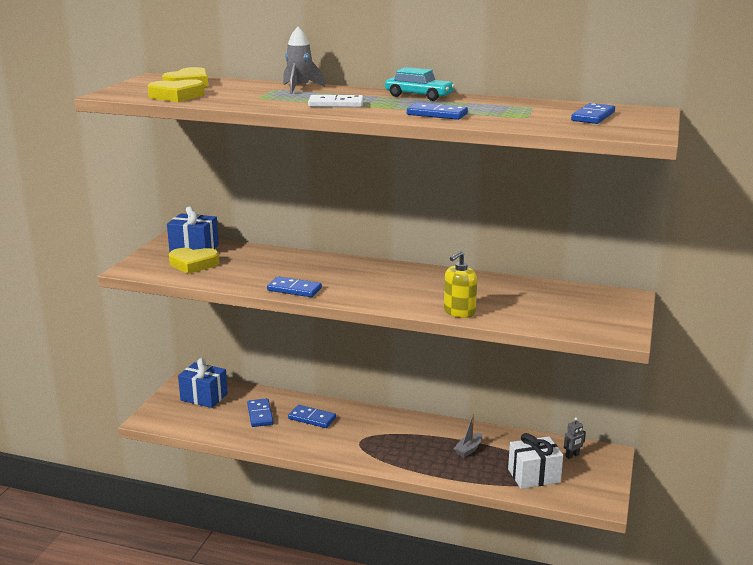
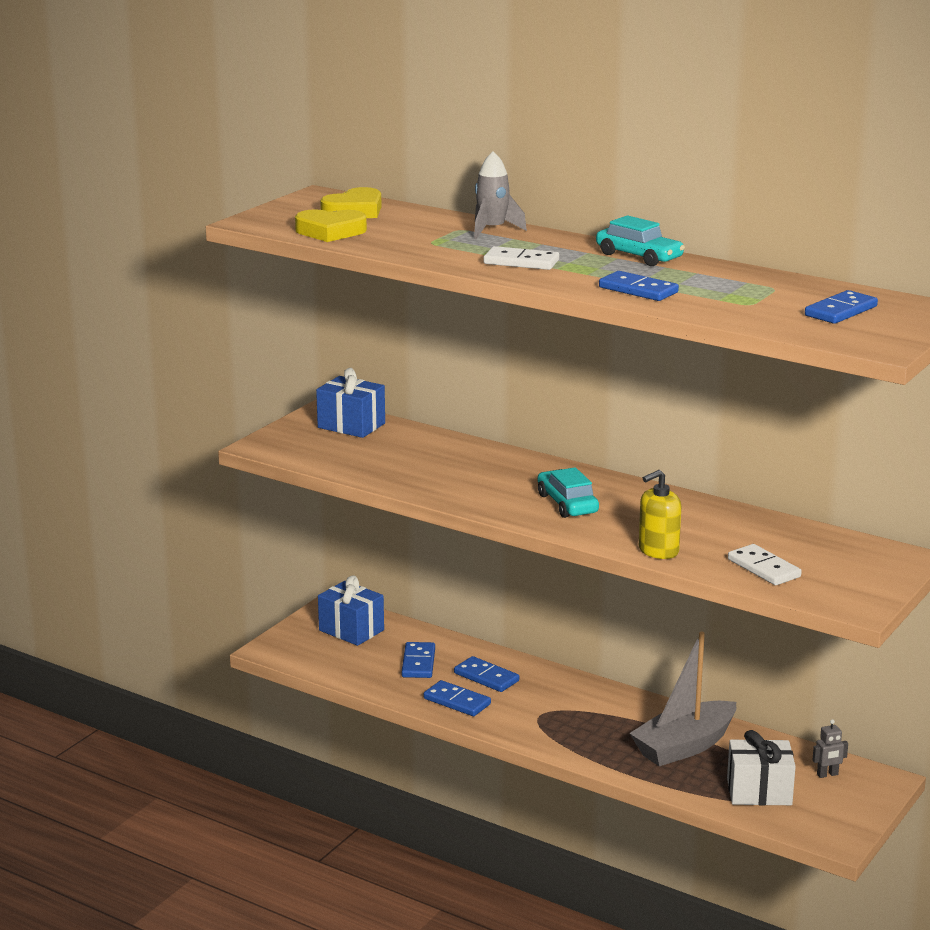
camera: 15 degrees right, 0 degrees up
(193, 264) = (342, 447): yellow heart -> none
(294, 289) = (458, 496): blue domino -> blue domino (457, 701)
(376, 286) = (567, 504): none -> turquoise car
(468, 449) = (684, 746): grey boat -> grey boat, size x2.24
(540, 316) = (764, 568): none -> white domino

